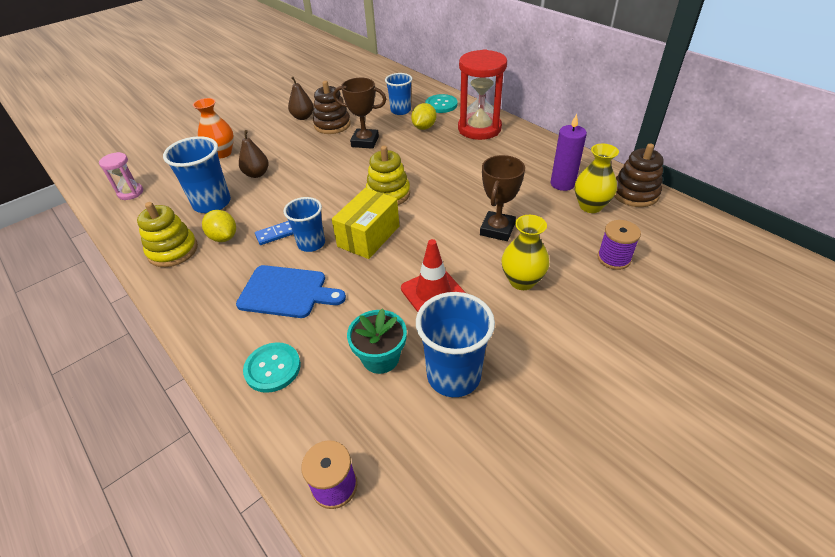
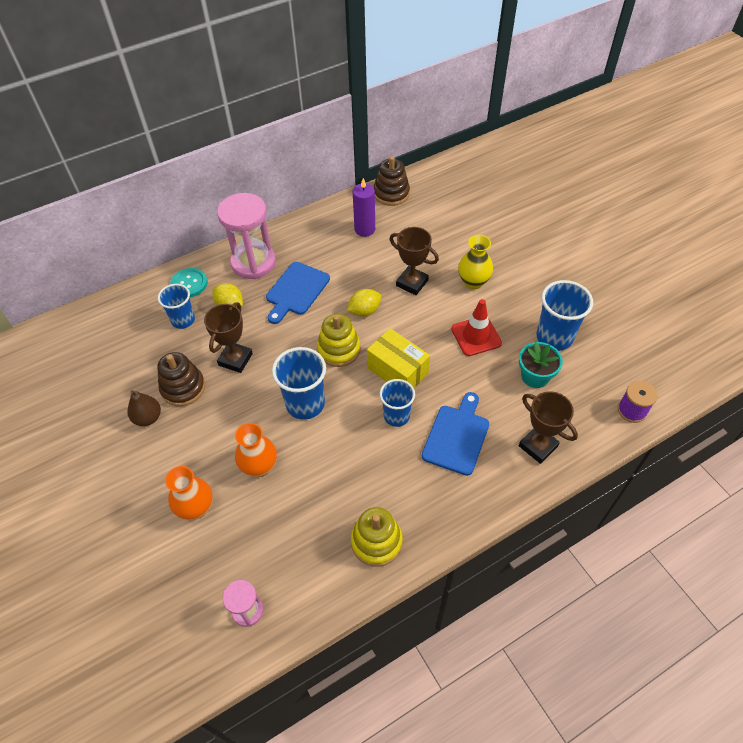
camera: 80 degrees left, 10 degrees up
(212, 203) = (302, 510): blue cup -> blue cup (305, 404)
(224, 237) = (367, 493): yellow lemon -> yellow lemon (364, 311)
(257, 174) = (259, 466): brown pear -> orange vase
(272, 368) = (538, 446): turquoise button -> brown trophy
(276, 234) = (374, 446): blue domino -> none
(454, 157) = (296, 291): none -> blue cutting board
(479, 129) = (253, 263): red hourglass -> pink hourglass
(590, 206) = (399, 222): yellow vase -> none
(613, 258) = (460, 228): purple spool -> none

